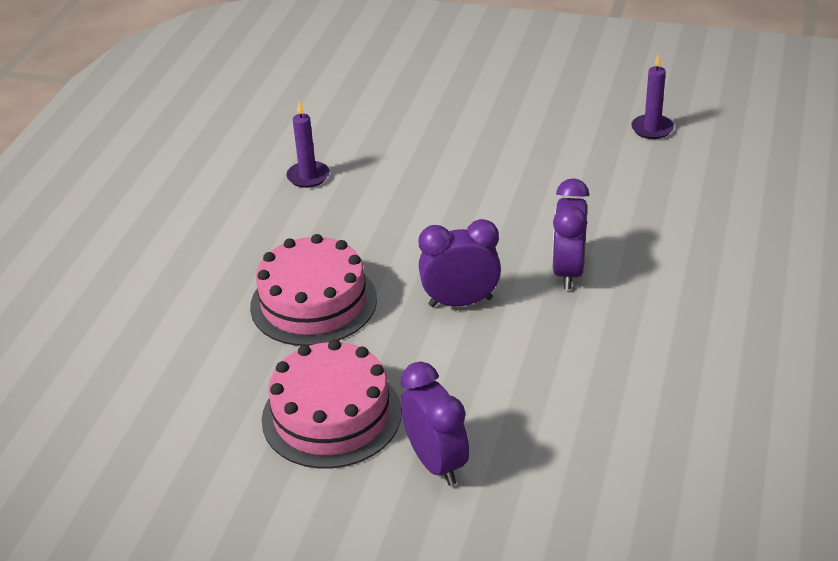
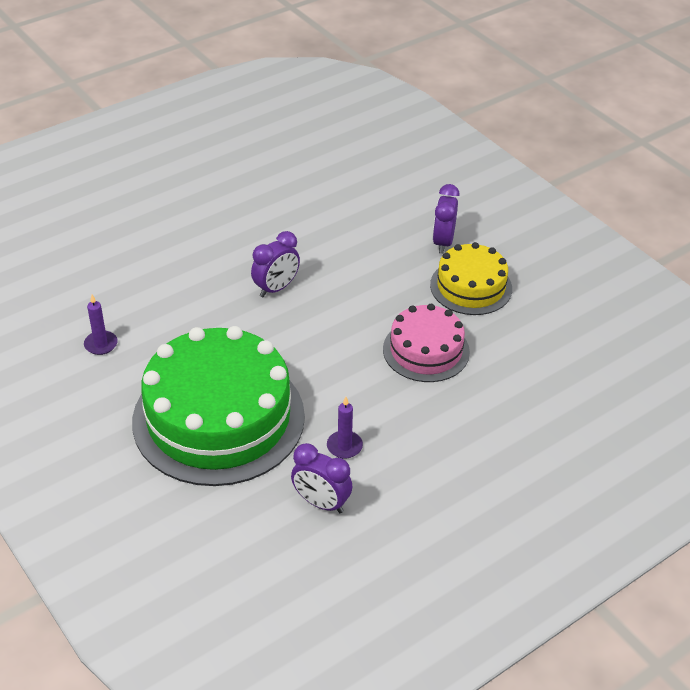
camera: 145 degrees left, 5 degrees up
(331, 415) = (471, 286): pink cake -> yellow cake
(454, 137) = (218, 418): none -> green cake
(460, 302) = (349, 305): purple clock -> purple clock (321, 503)

